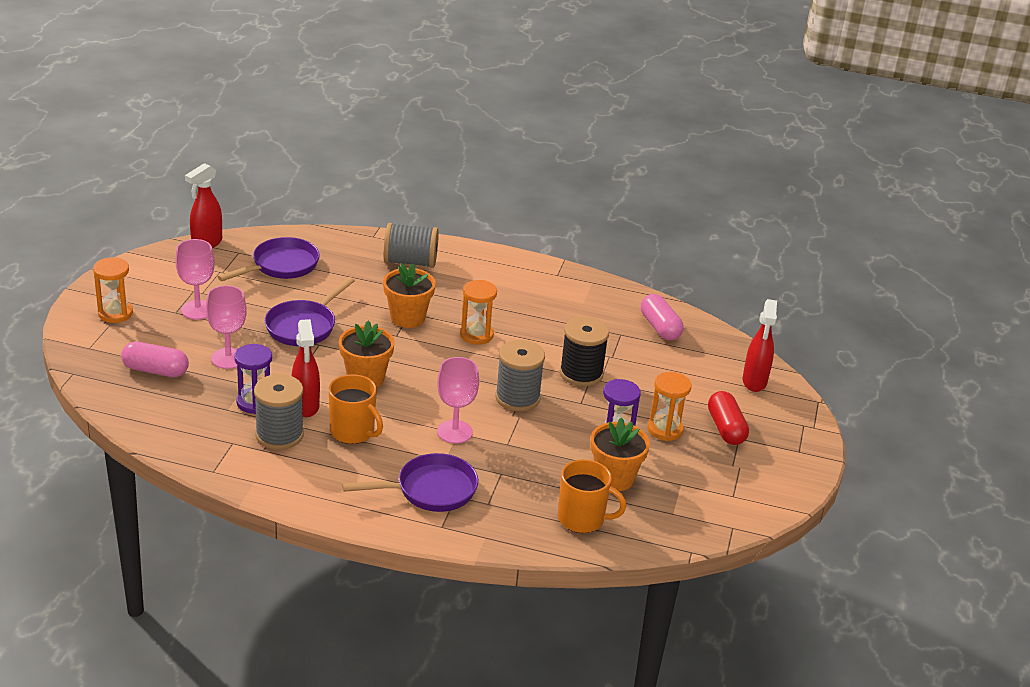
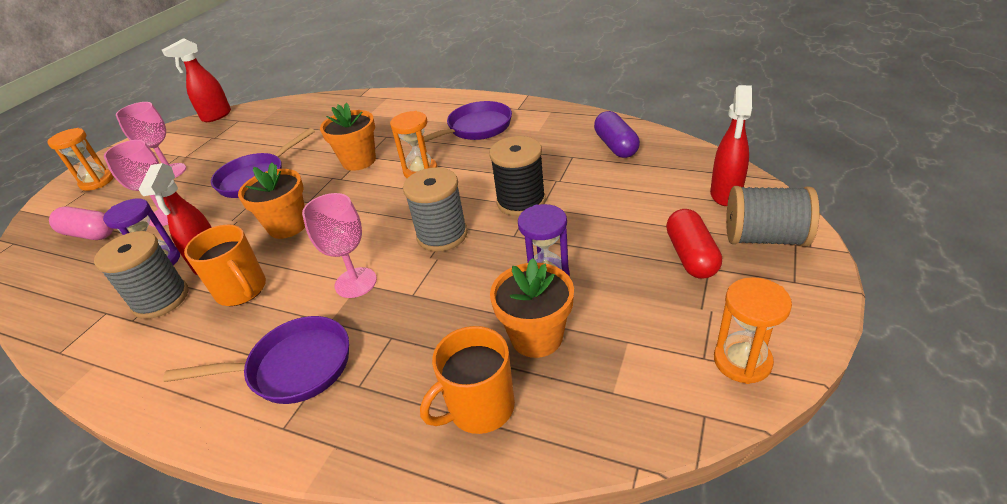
camera: 15 degrees right, 5 degrees up
(281, 266) = (267, 127): purple pan -> purple pan (475, 129)
(410, 262) = (383, 112): grey spool -> grey spool (764, 238)
(582, 519) = (479, 408): orange mug -> orange mug turned 120 degrees clockwise
(660, 327) = (615, 146): pink capsule -> purple capsule
(665, 429) = (611, 262): orange hourglass -> orange hourglass (742, 361)

